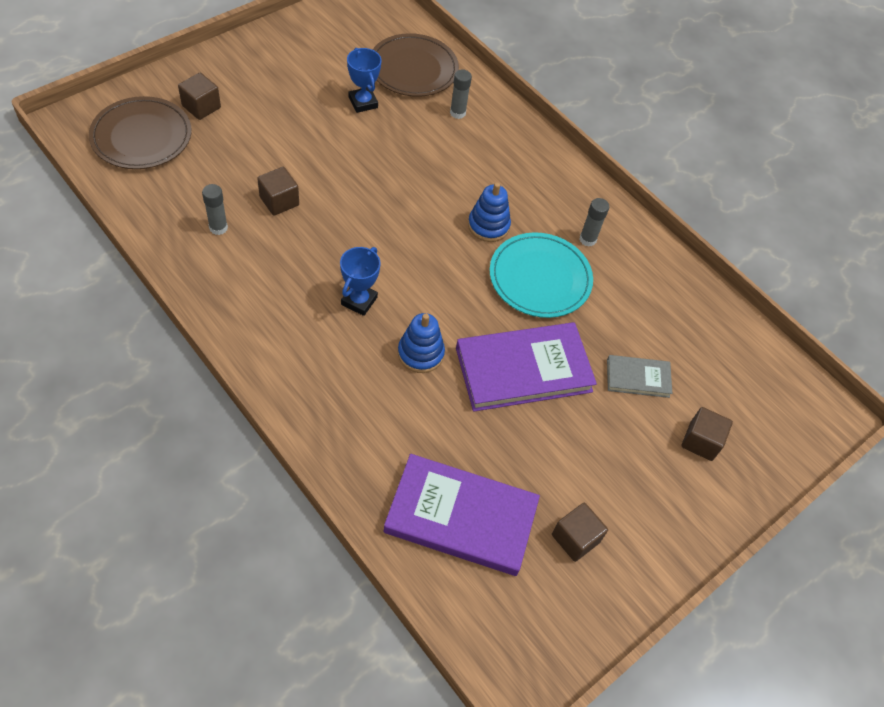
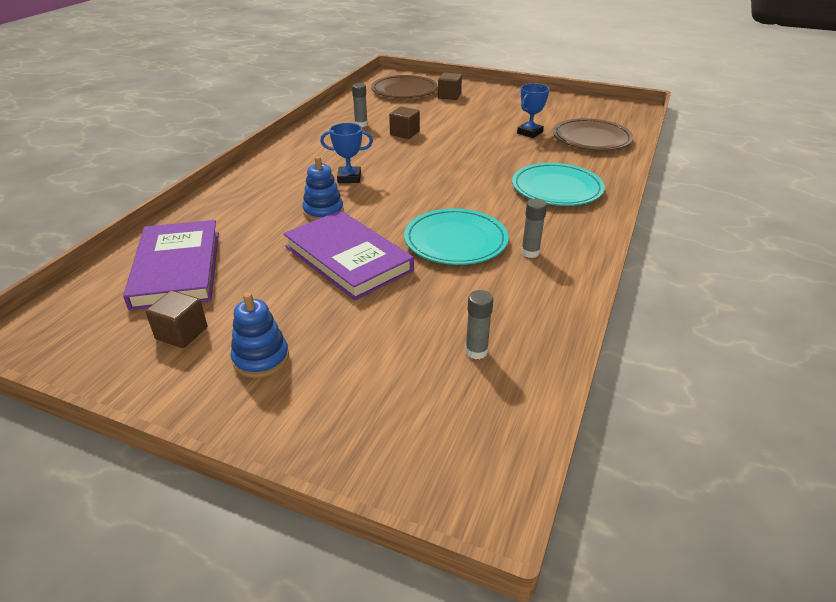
camera: 70 degrees right, 20 degrees down
(457, 113) = (577, 163): grey glue stick -> grey glue stick (476, 351)
(488, 226) = (481, 204): blue stacking toy -> blue stacking toy (261, 358)
(494, 157) = (556, 188): none -> turquoise plate
(638, 378) = (396, 323): grey book -> none
(701, 441) = (349, 389): brown cube -> none

